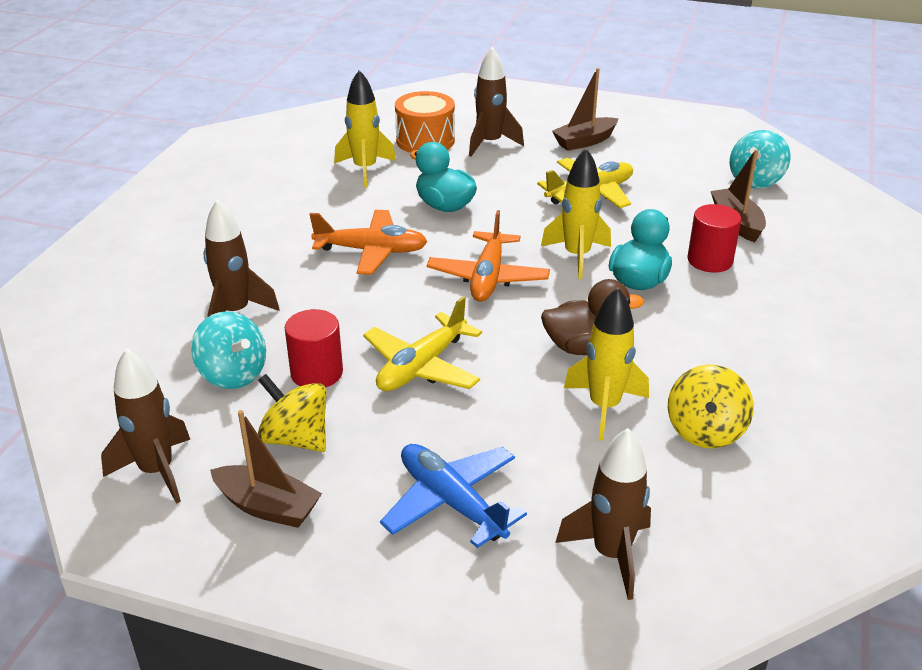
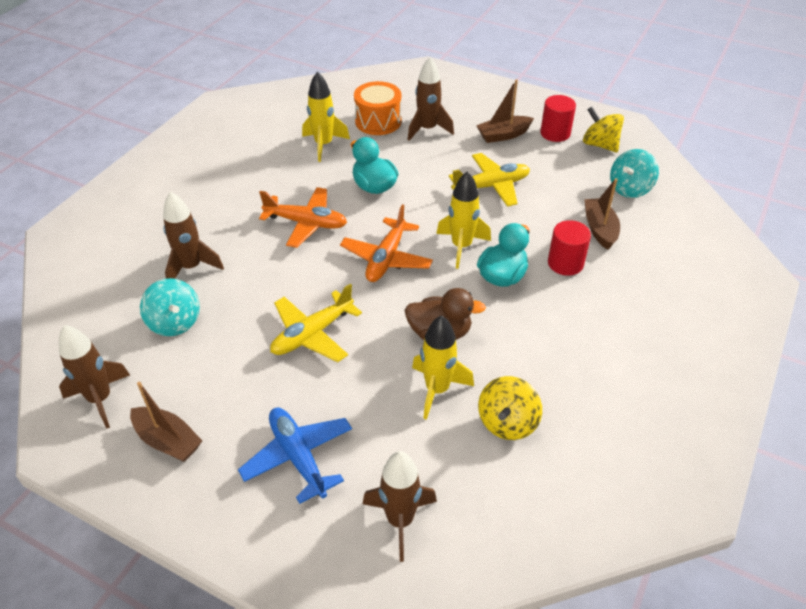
camera: 10 degrees right, 10 degrees up
(296, 438) = (204, 385): yellow spinning top -> yellow spinning top (599, 145)
(316, 373) = (234, 329): red cylinder -> red cylinder (555, 133)

